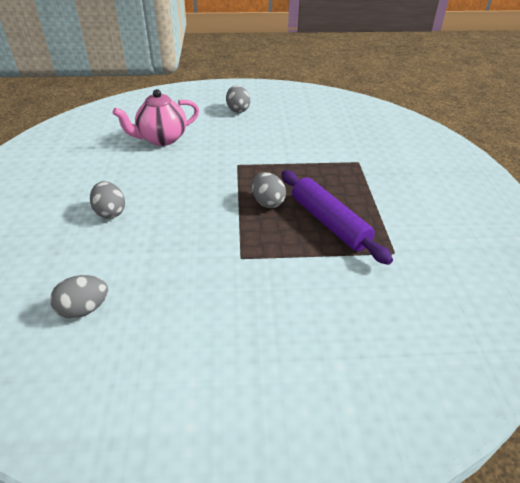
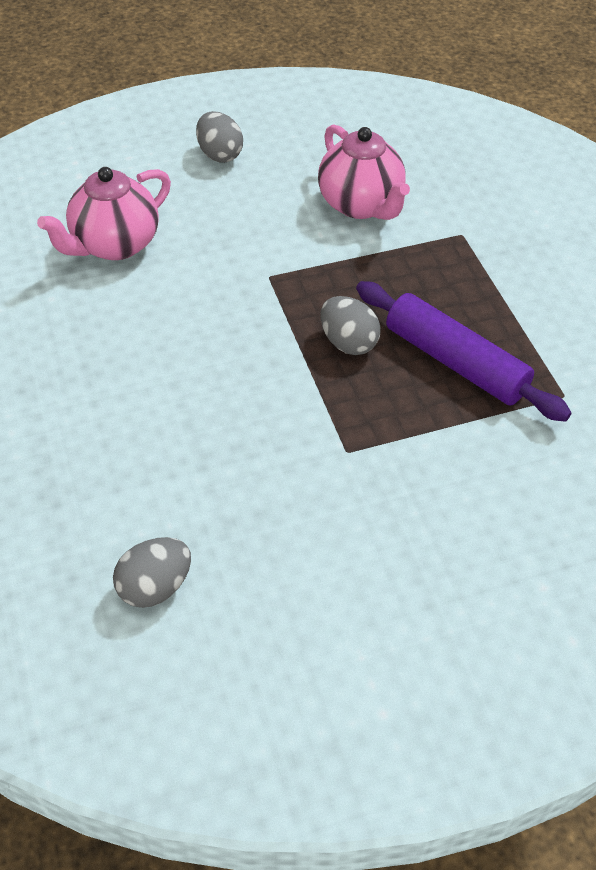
camera: 15 degrees left, 10 degrees up
(110, 212) = (104, 413): grey egg -> none
(304, 140) = (361, 205): none -> pink teapot

